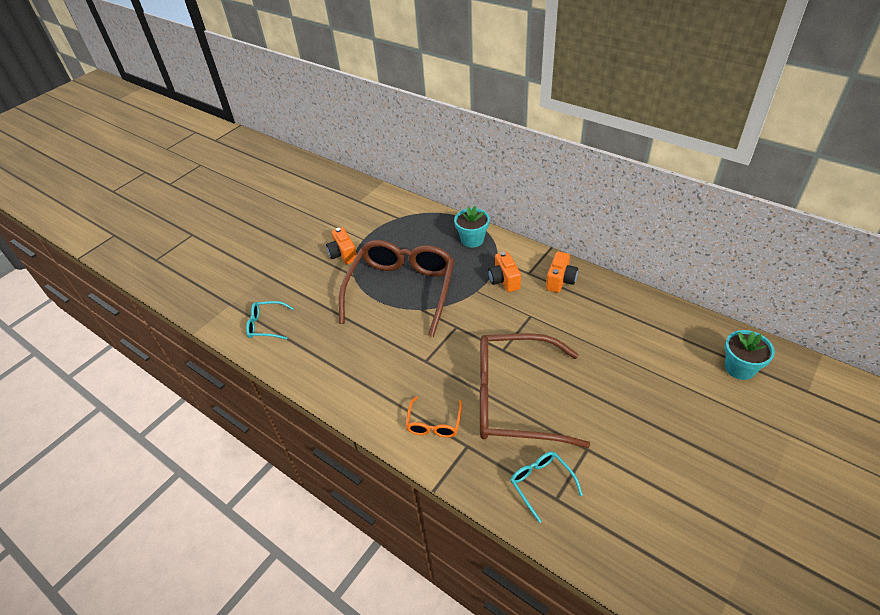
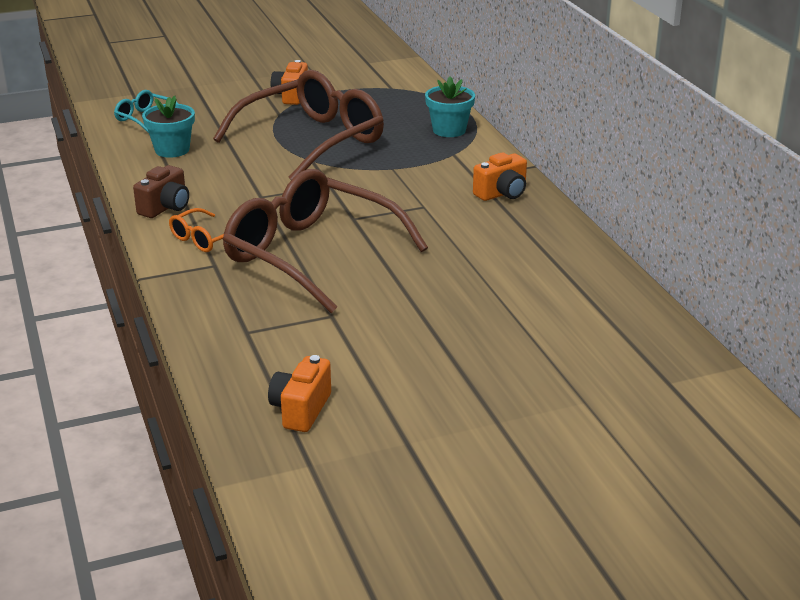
camera: 30 degrees right, 15 degrees down
(375, 407) = (165, 207): none -> brown camera
(504, 280) = (436, 171): orange camera -> orange camera (301, 410)
(541, 484) = (247, 317): turquoise glasses -> none
(739, 368) = (610, 333): turquoise flower pot -> turquoise flower pot (172, 150)

